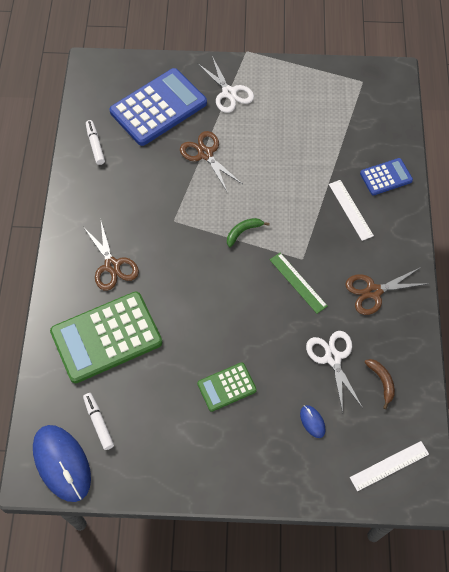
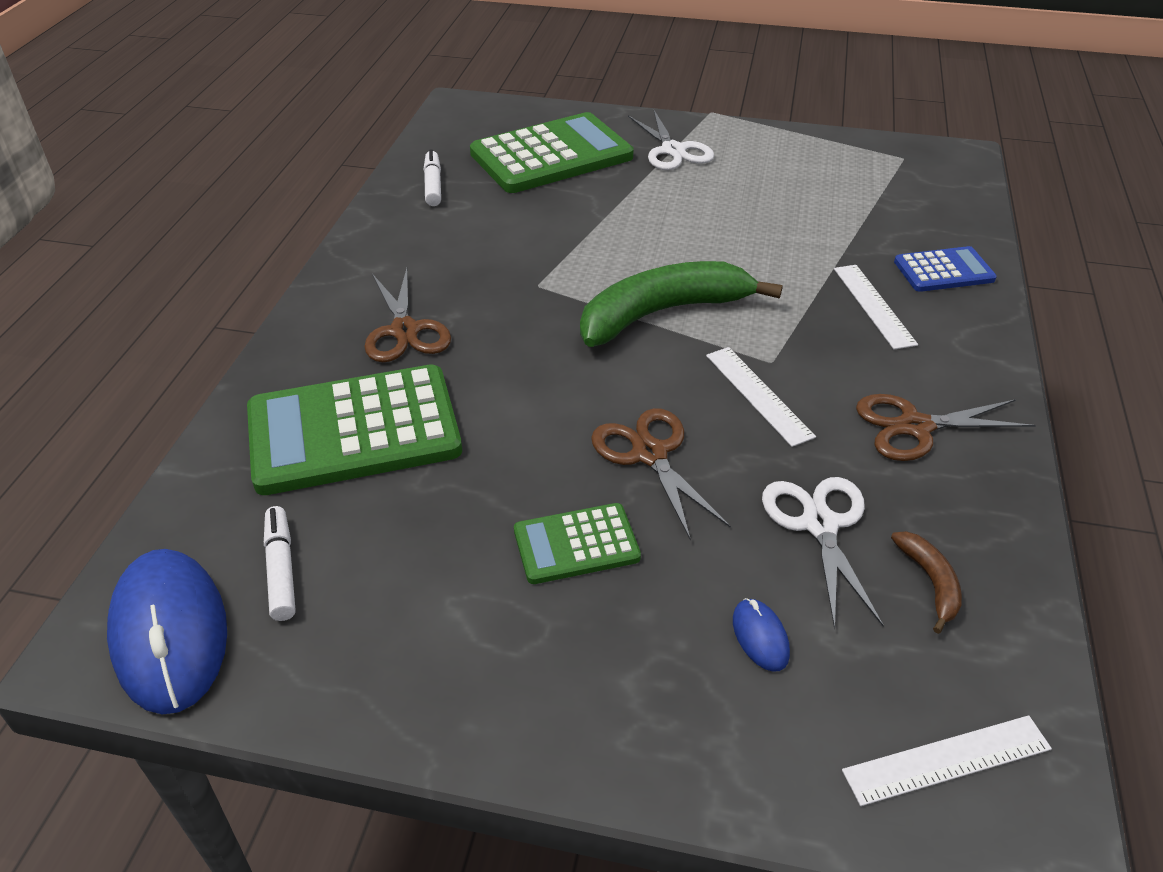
camera: 10 degrees right, 20 degrees down
(158, 108) = (551, 155): blue calculator -> green calculator
(205, 154) = (616, 212): brown scissors -> brown scissors (650, 454)
(243, 232) = (662, 313): green banana -> green banana, size x2.29
(298, 282) = (758, 395): green ruler -> white ruler

